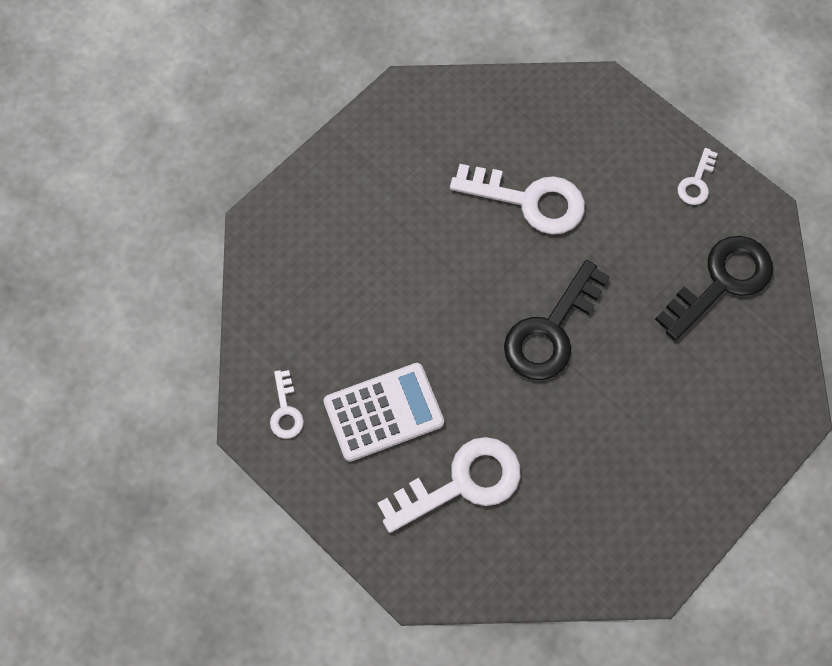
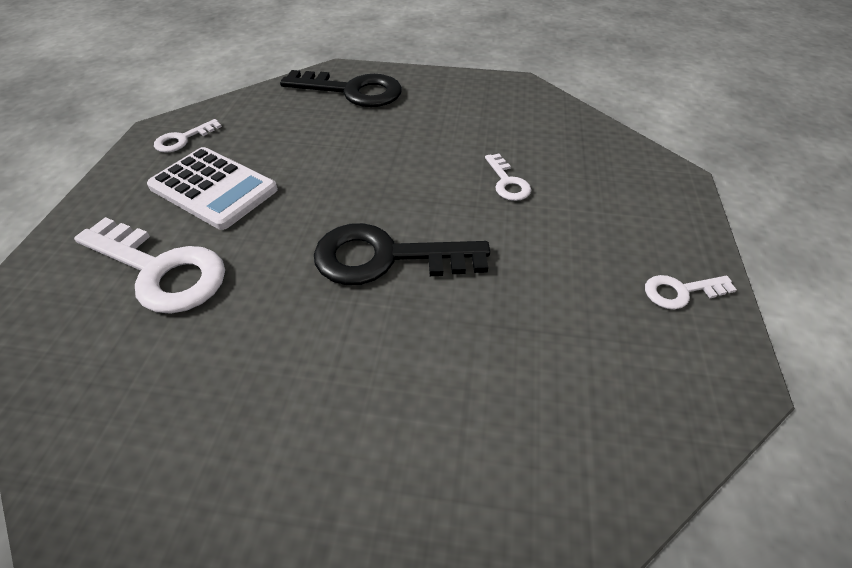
camera: 55 degrees right, 20 degrees down
(528, 200) = (507, 182): white key -> white key, size x0.49
(721, 282) = (592, 382): black key -> black key (352, 91)

